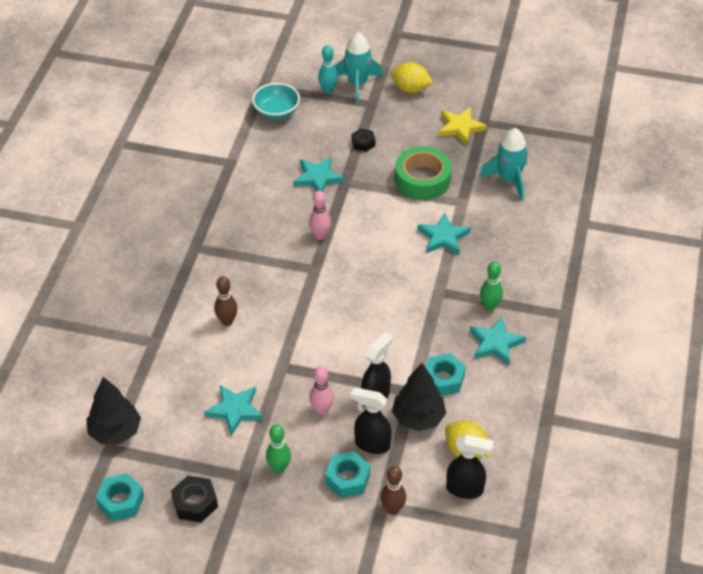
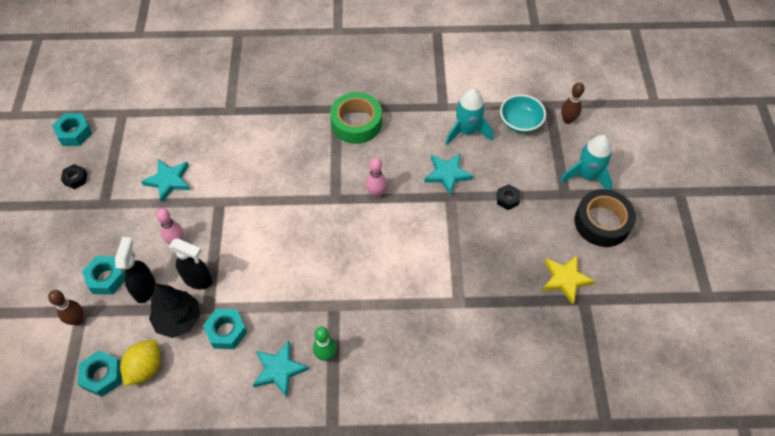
camera: 75 degrees right, 10 degrees up
(115, 431) = (138, 111): black tree -> none
(195, 503) = (75, 179): black nut -> black nut, size x0.66
(227, 321) = (261, 151): brown bowling pin -> brown bowling pin (567, 120)
(279, 468) = (114, 226): green bowling pin -> none
(328, 90) = (567, 154): turquoise bowling pin -> none
(410, 89) = (602, 222): yellow lemon -> black tape
(422, 179) = (477, 260): green tape -> green tape (356, 123)
(443, 237) = (405, 295): turquoise star -> none
(465, 489) = (102, 376): black spray bottle -> turquoise nut
(509, 180) = (506, 341): turquoise rocket -> turquoise rocket (467, 131)

